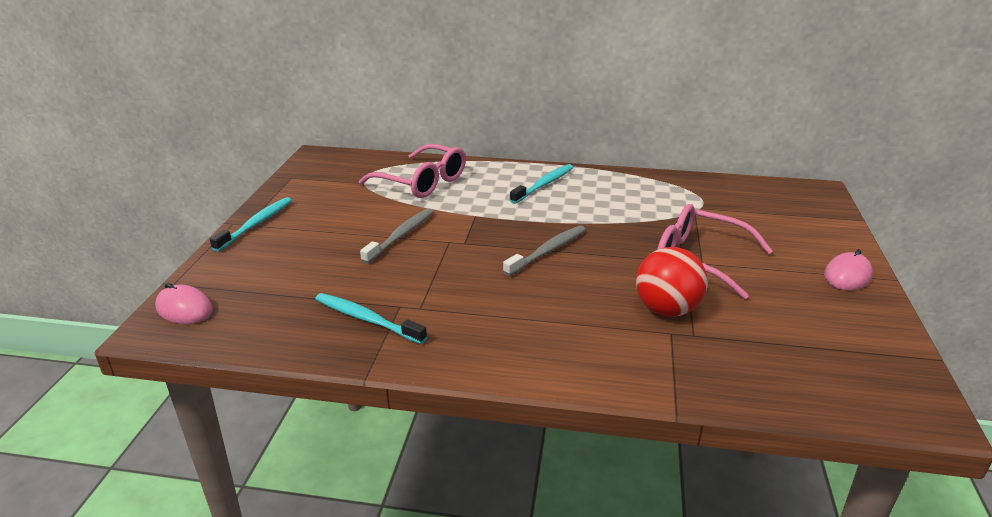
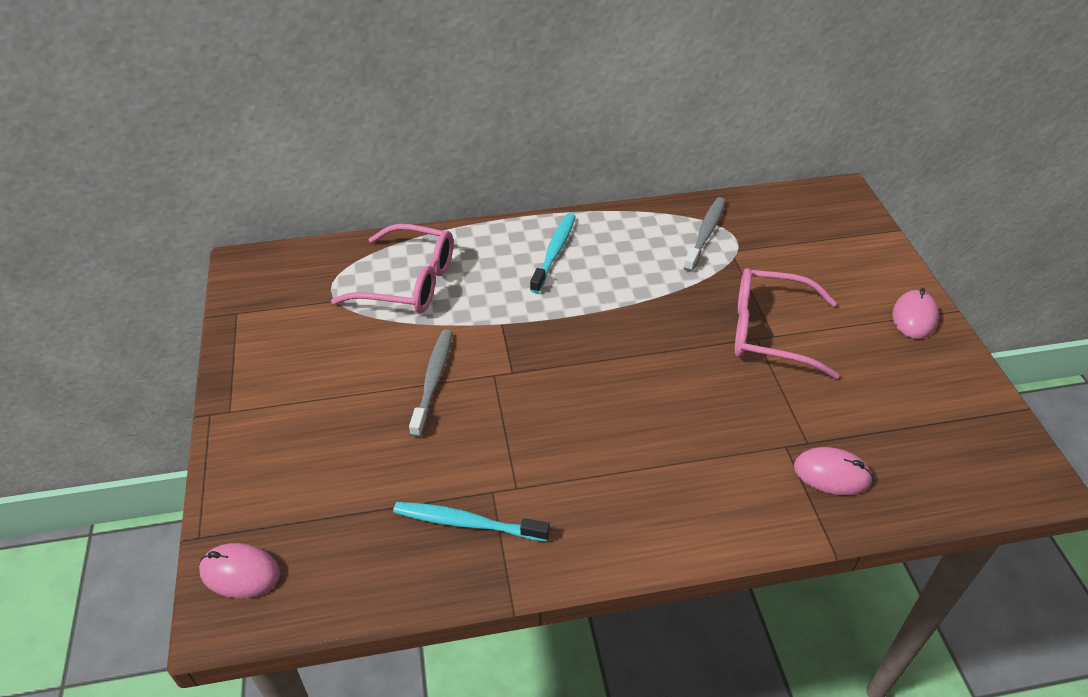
camera: 20 degrees left, 15 degrees up
(256, 224) = (241, 408): turquoise toothbrush -> none
(547, 251) = (610, 361): grey toothbrush -> grey toothbrush (705, 234)
(667, 310) = (768, 415): red ball -> none
(705, 360) = (832, 474): none -> pink mouse

